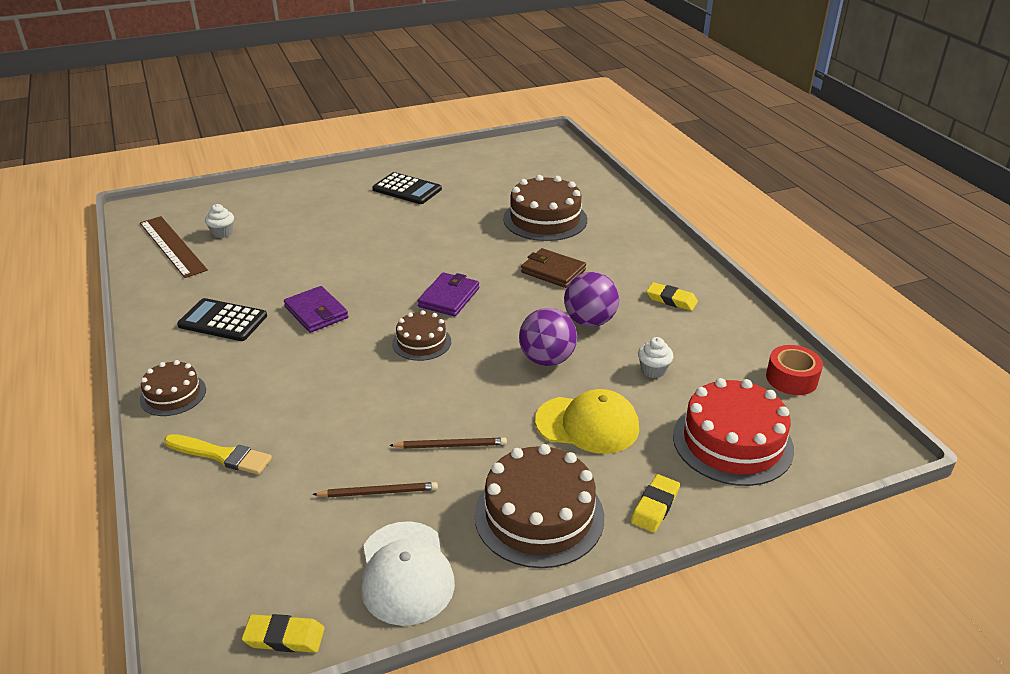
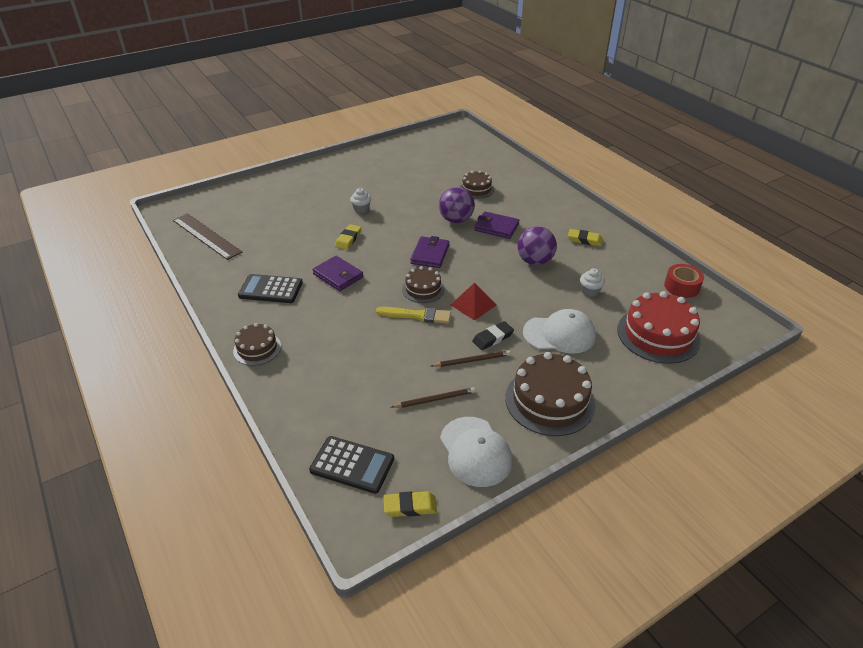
camera: 10 degrees left, 5 degrees up
(221, 455) = (312, 388): yellow brush -> yellow brush (417, 315)
(222, 233) = (241, 222): white cupcake -> white cupcake (361, 209)
(407, 189) = (367, 175): black calculator -> black calculator (352, 465)
(481, 370) = (473, 305): none -> red pyramid
(491, 418) = (492, 338): none -> black eraser
(545, 219) = (476, 189): brown cake -> brown cake, size x0.57
(547, 359) = (515, 292): purple ball -> purple ball (456, 220)
(553, 271) = (496, 227): brown wallet -> purple wallet
(587, 424) = (559, 334): yellow cap -> white cap
(655, 506) = (623, 384): yellow eraser -> yellow eraser (348, 239)

